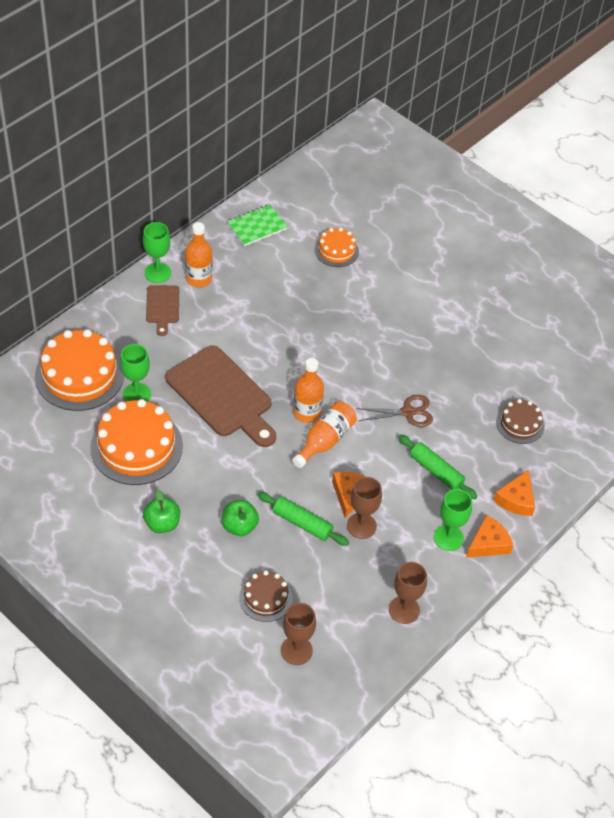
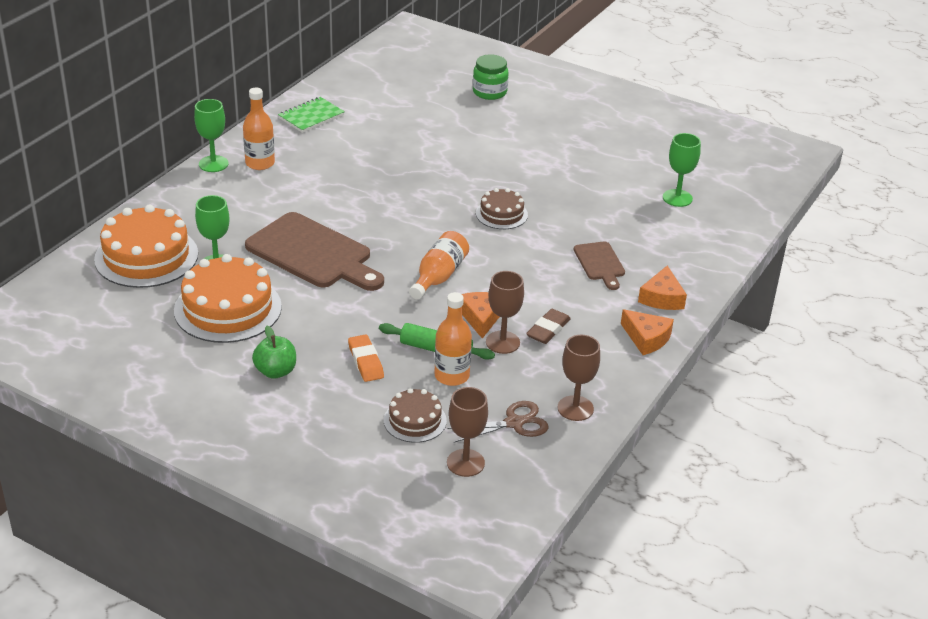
camera: 10 degrees left, 15 degrees down
(162, 307) = (226, 190): brown cutting board -> brown cutting board (600, 263)
(239, 526) = (365, 361): green apple -> orange eraser
(307, 412) = (411, 256): orange bottle -> orange bottle (452, 376)
(336, 250) = (401, 125): orange cake -> none
(404, 518) = (548, 330): none -> brown eraser
(408, 412) = (520, 242): brown scissors -> brown scissors (514, 423)
(429, 219) = (489, 92): none -> green jar
(436, 471) = (568, 286): green rolling pin -> none
(448, 538) = (601, 339): green goblet -> green goblet (677, 198)
(488, 543) = (646, 338): orange cheese -> orange cheese turned 90 degrees clockwise
(520, 424) = (642, 236): brown cake -> brown cake (501, 214)

